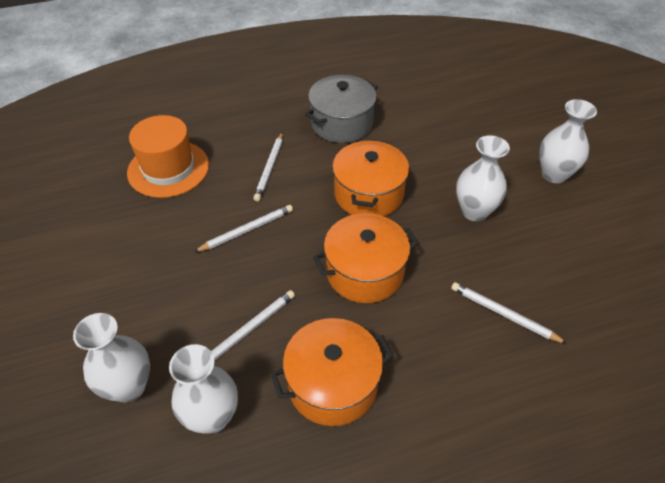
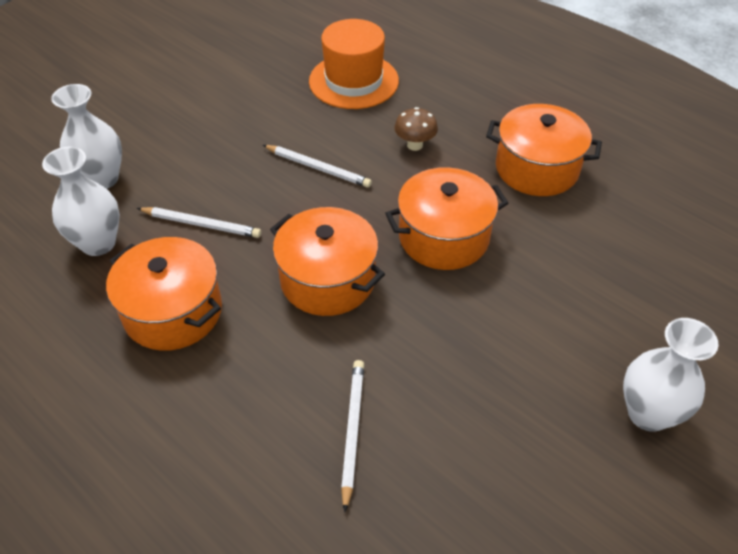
camera: 60 degrees right, 0 degrees up
(269, 168) = (415, 145): white pencil -> brown mushroom
(342, 123) = (536, 168): grey pot -> orange pot
(474, 211) = (498, 345): white vase -> none

